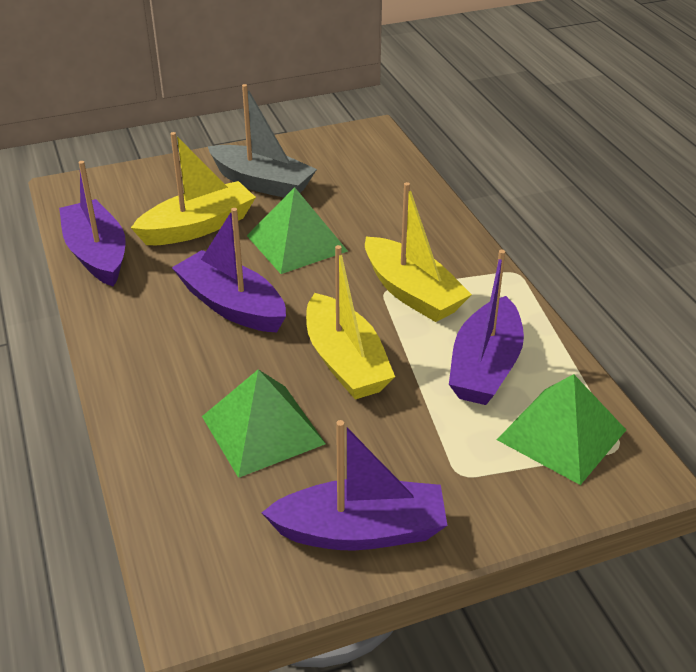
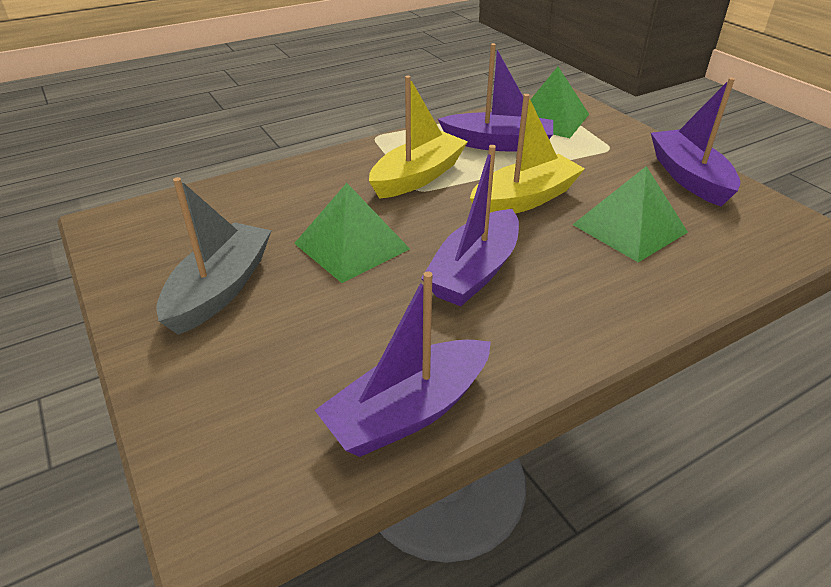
camera: 100 degrees left, 0 degrees up
(198, 227) = (327, 325): yellow boat -> none

